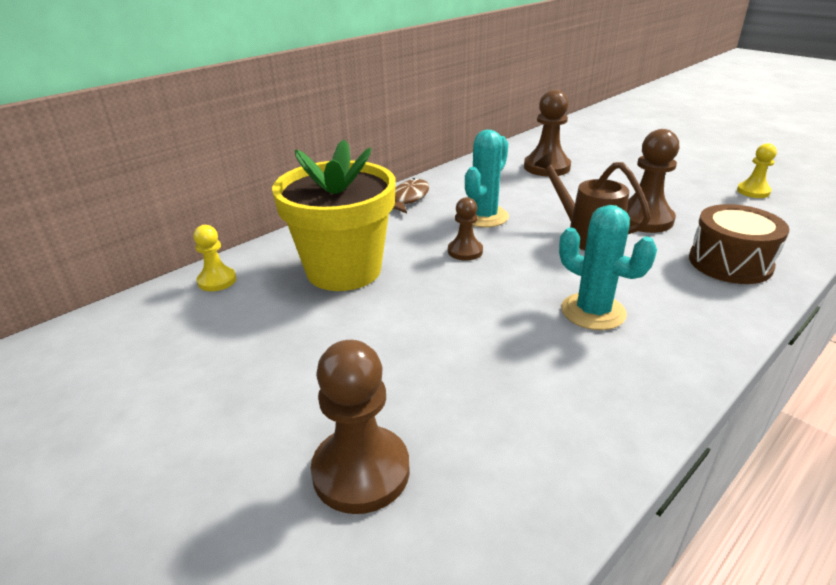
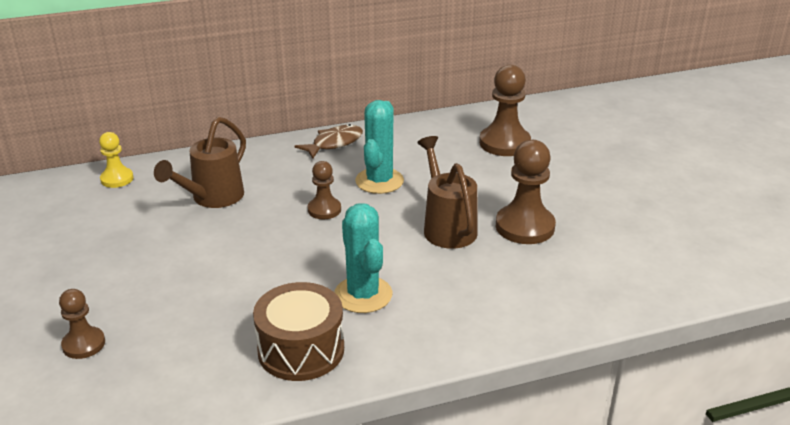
camera: 25 degrees right, 0 degrees up
(344, 270) = (213, 198): yellow flower pot -> brown watering can
(361, 471) = (83, 344): brown pawn -> brown pawn, size x0.59
(484, 217) = (379, 181): turquoise cactus -> turquoise cactus turned 45 degrees counterclockwise
(730, 263) = (544, 293): brown drum -> brown drum (301, 350)
(753, 191) = (687, 230): yellow pawn -> none

